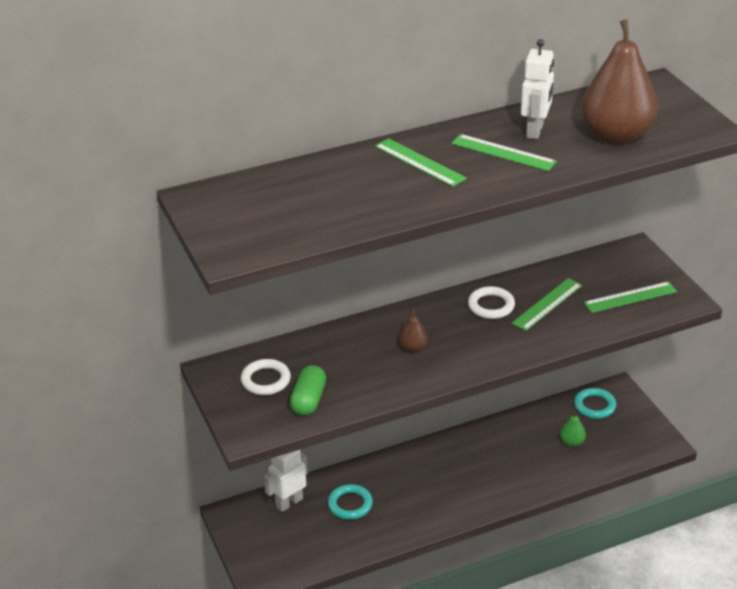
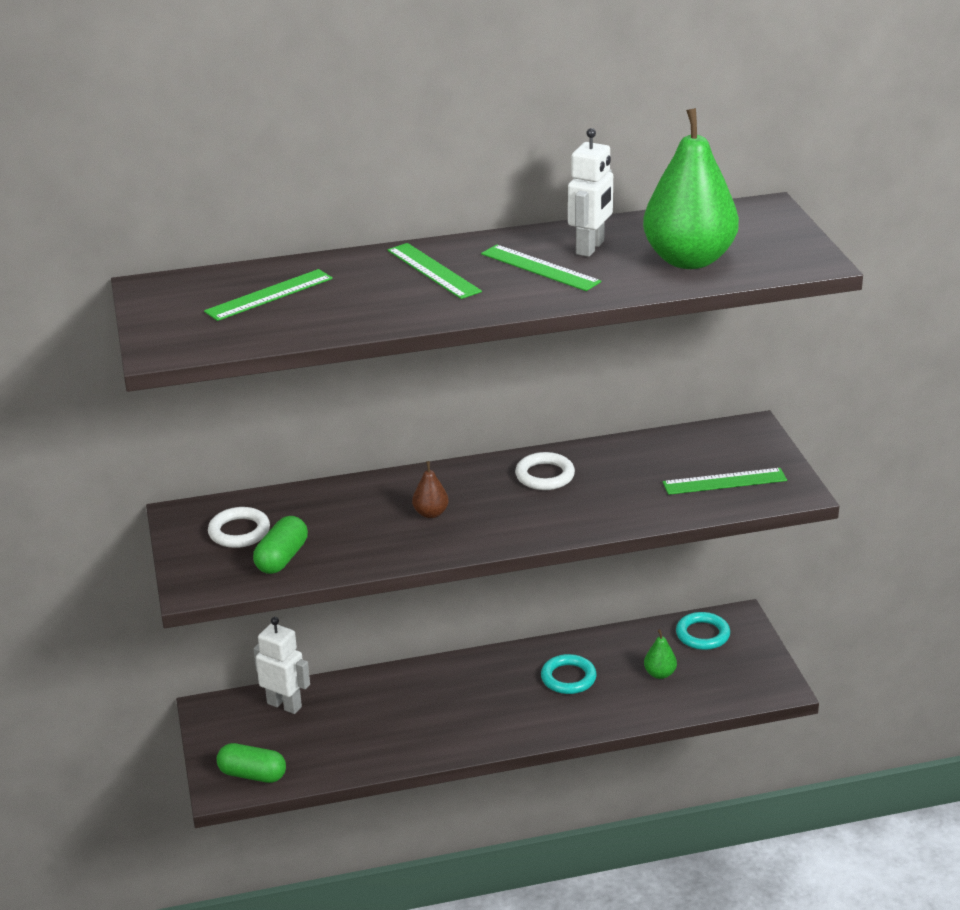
camera: 10 degrees right, 5 degrees down
(282, 565) = (252, 775): none -> green capsule
(289, 502) = (284, 705): white robot -> white robot turned 60 degrees clockwise
(350, 504) = (358, 715): turquoise ring -> turquoise ring (568, 678)
(547, 304) = (616, 480): green ruler -> green ruler (269, 295)
(616, 136) = (689, 260): brown pear -> green pear

